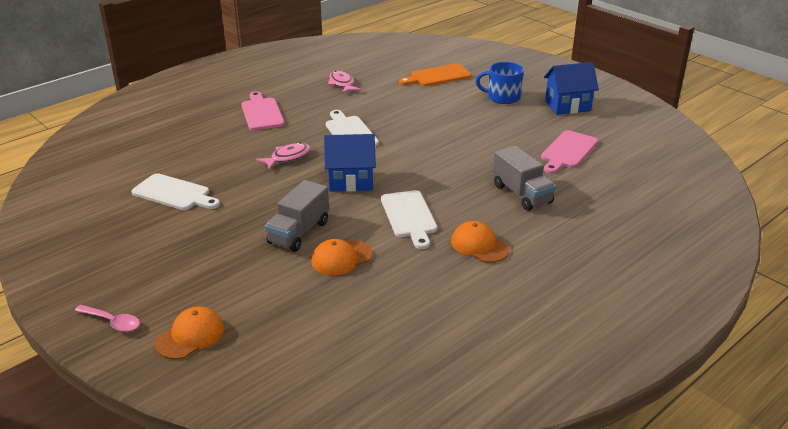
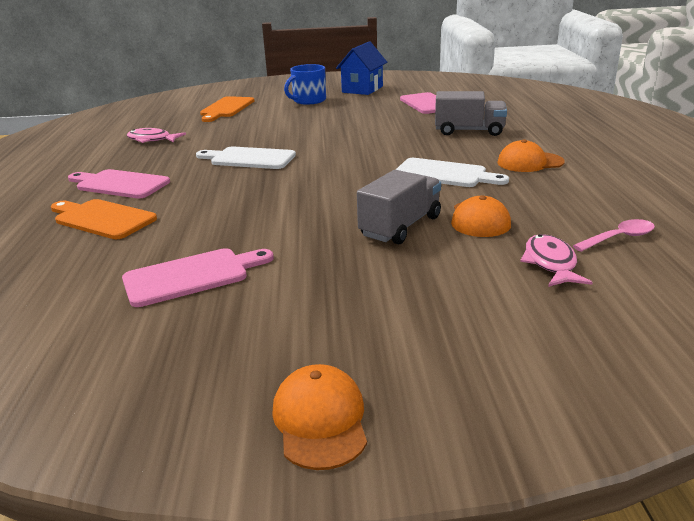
camera: 50 degrees left, 5 degrees down
(112, 322) = (457, 410): pink spoon -> pink spoon (619, 238)
(174, 193) = (192, 276): white cutting board -> pink cutting board
(190, 336) = (553, 349): orange cap -> orange cap (320, 420)
(212, 133) = (102, 219): none -> orange cutting board
(288, 157) = (239, 195): pink fish -> pink fish (550, 263)
(299, 232) = (400, 226): grey truck -> grey truck turned 120 degrees counterclockwise
(350, 181) = (340, 180): blue house -> none

